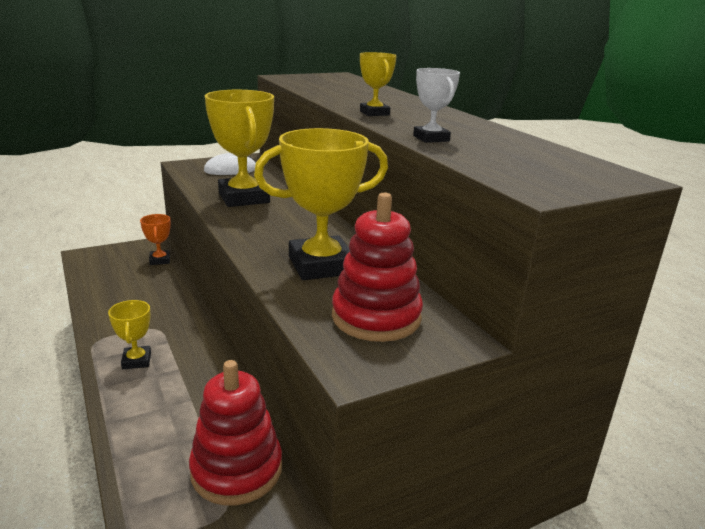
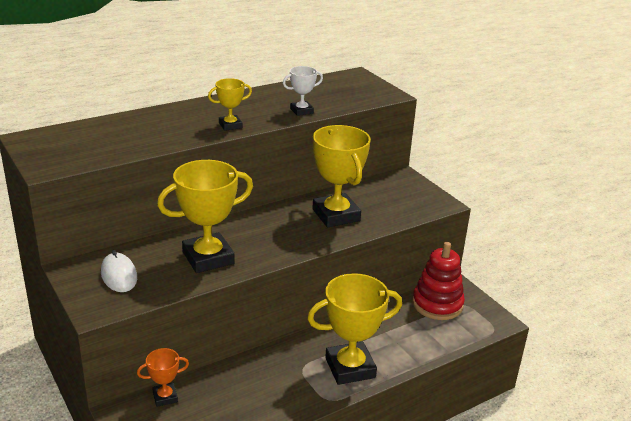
camera: 95 degrees left, 5 degrees up
(137, 361) = (350, 368): yellow trophy -> yellow trophy, size x2.00
(376, 317) = (393, 197): red stacking toy -> none

